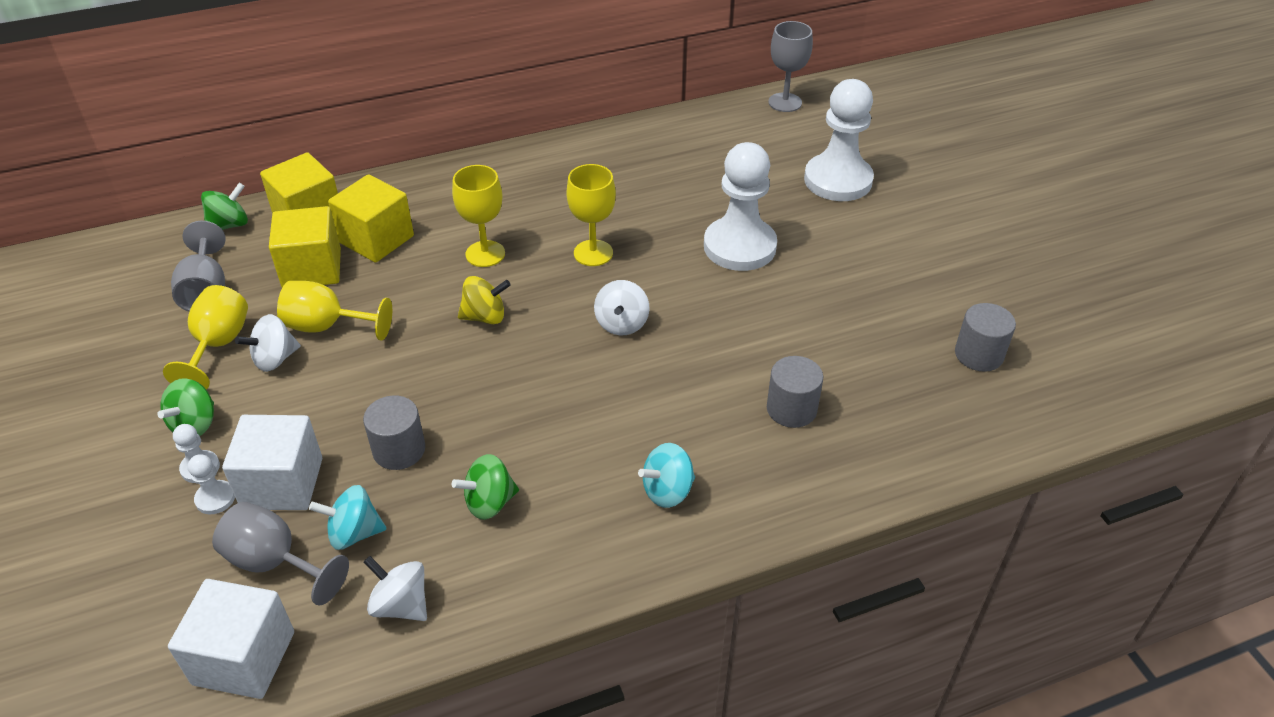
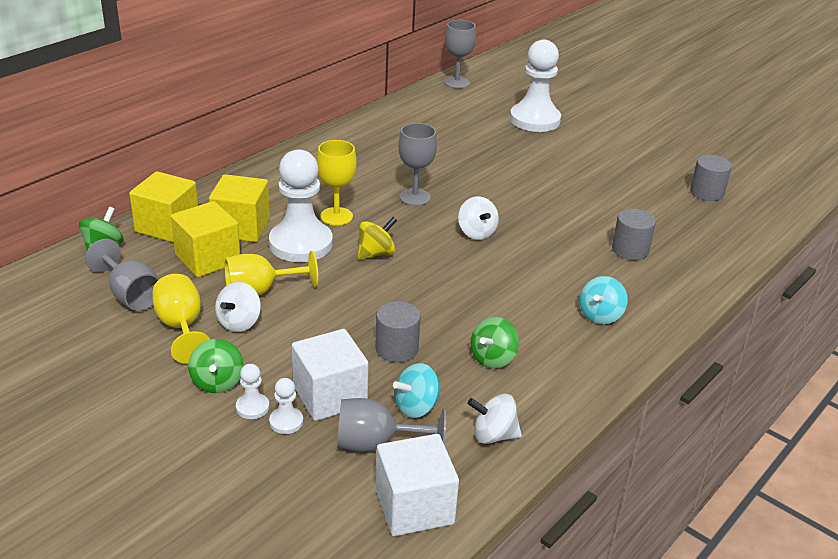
camera: 30 degrees left, 10 degrees down
(593, 253) = (415, 197): yellow goblet -> grey goblet
(739, 247) = (509, 170): white pawn -> white pawn (301, 244)

